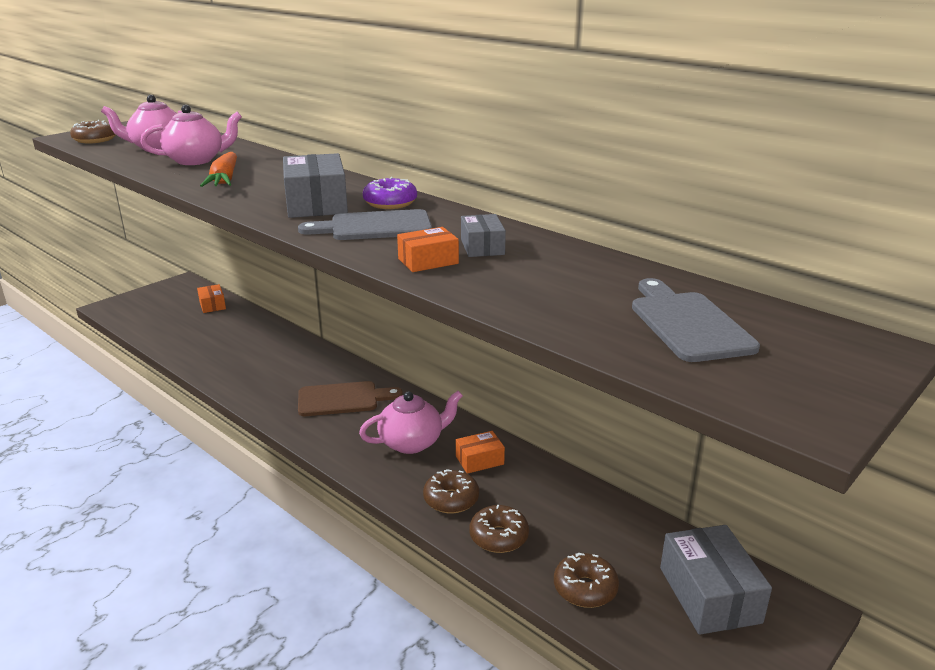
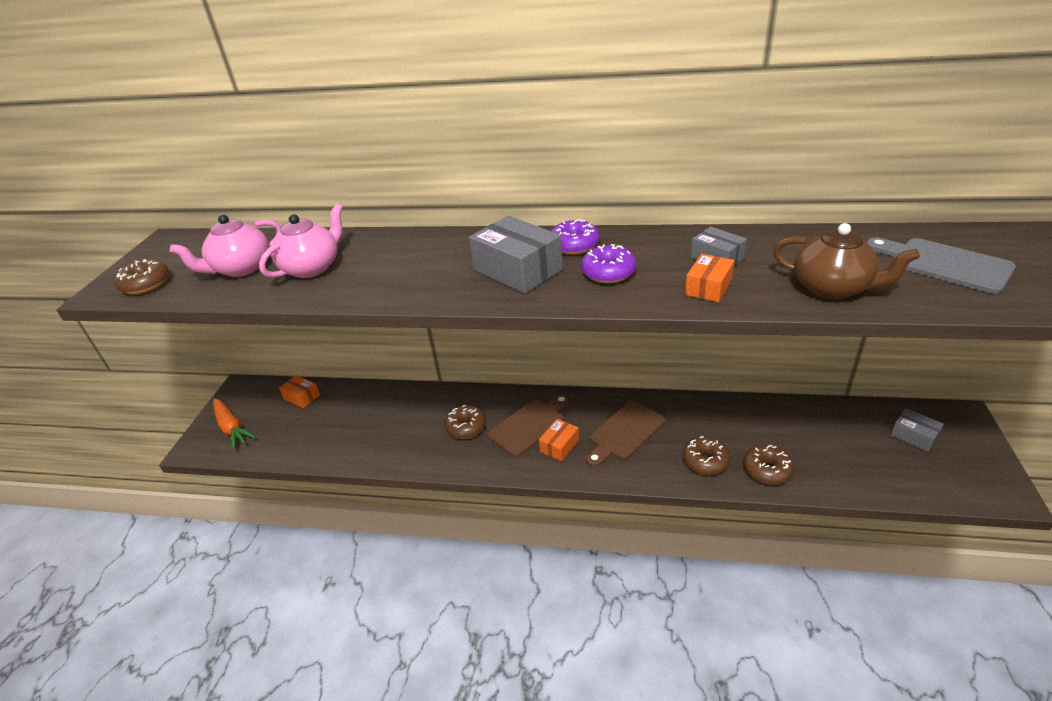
camera: 30 degrees left, 10 degrees up
(224, 180) = (386, 278): orange carrot -> orange carrot (232, 428)
(375, 226) = (608, 272): grey cutting board -> purple donut
(412, 442) = (624, 432): pink teapot -> brown cutting board
(479, 460) = (684, 421): orange box -> orange box (559, 445)
(531, 299) = (832, 288): none -> brown teapot
(585, 588) = (854, 474): brown donut -> brown donut (466, 427)
(709, 595) = (913, 436): grey box -> grey box, size x0.56

